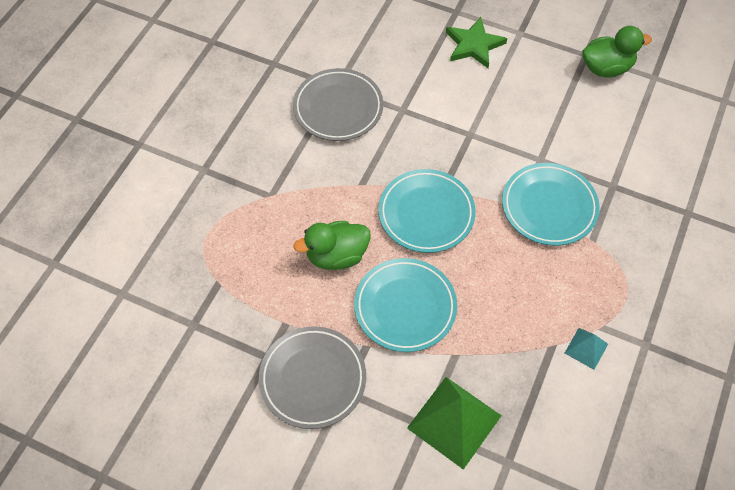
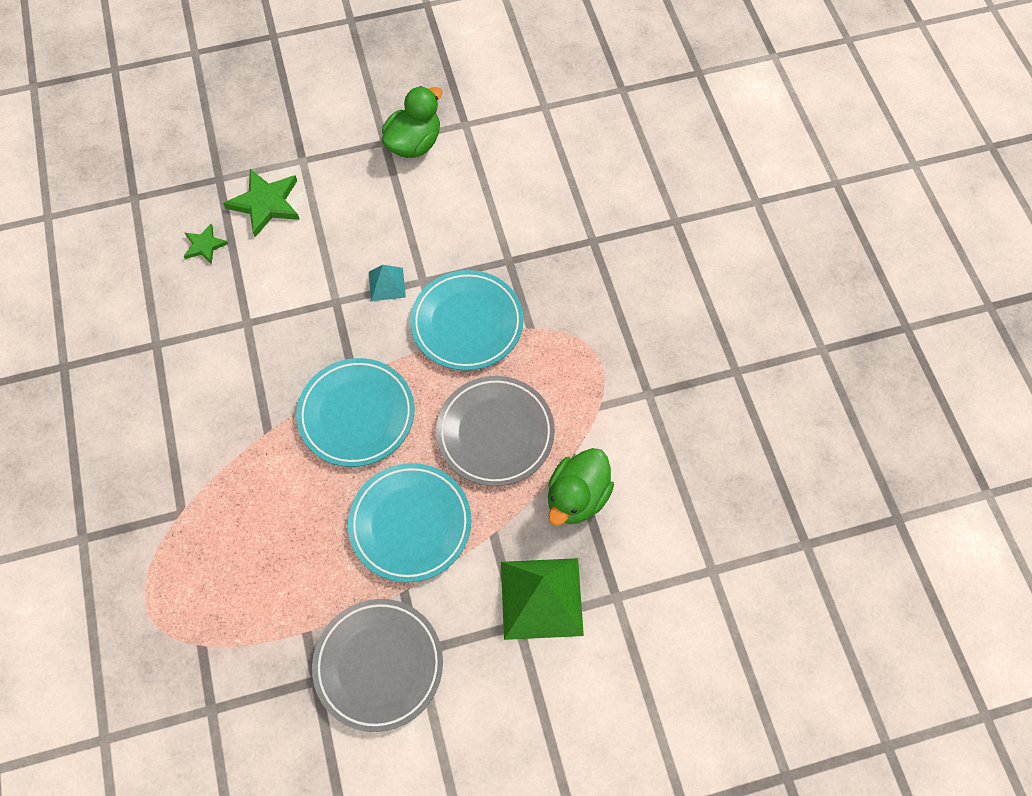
camera: 40 degrees left, 5 degrees up
(336, 256) = (302, 524): green duck -> green duck (577, 497)
(338, 108) = (177, 367): grey plate -> grey plate (495, 433)
(414, 46) = (204, 245): none -> green star
(586, 348) = (602, 436): turquoise pyramid -> turquoise pyramid (387, 284)

